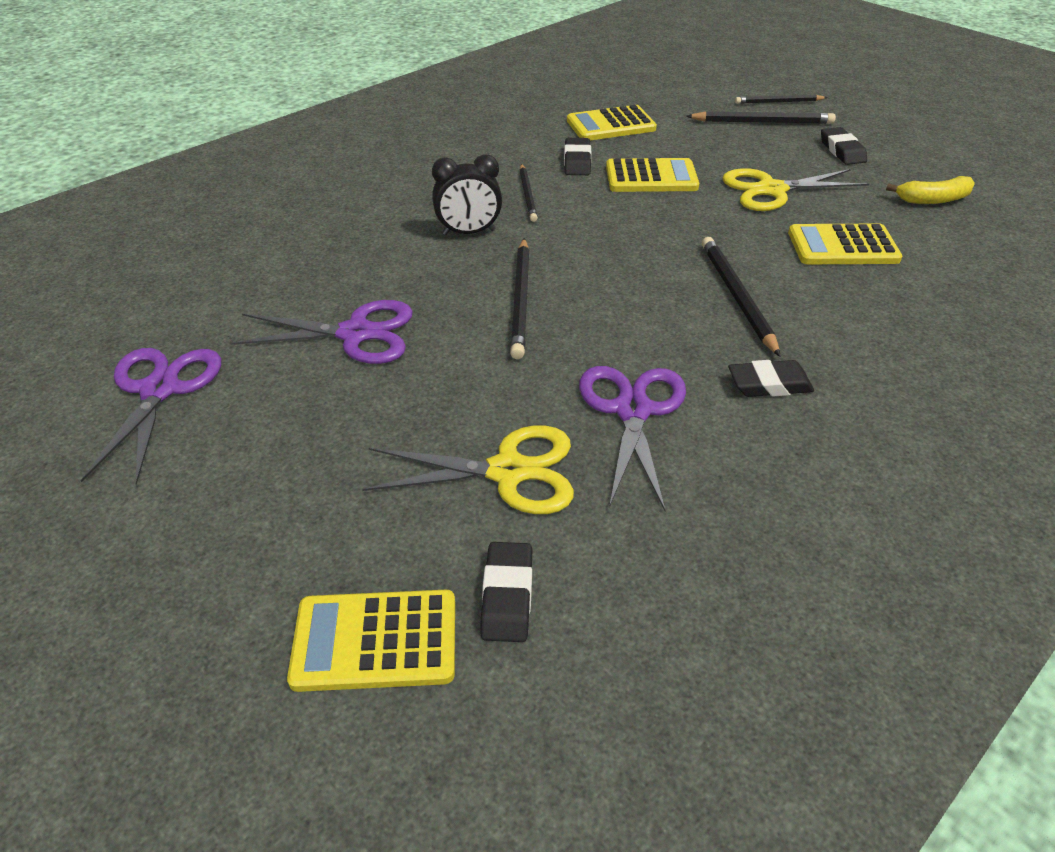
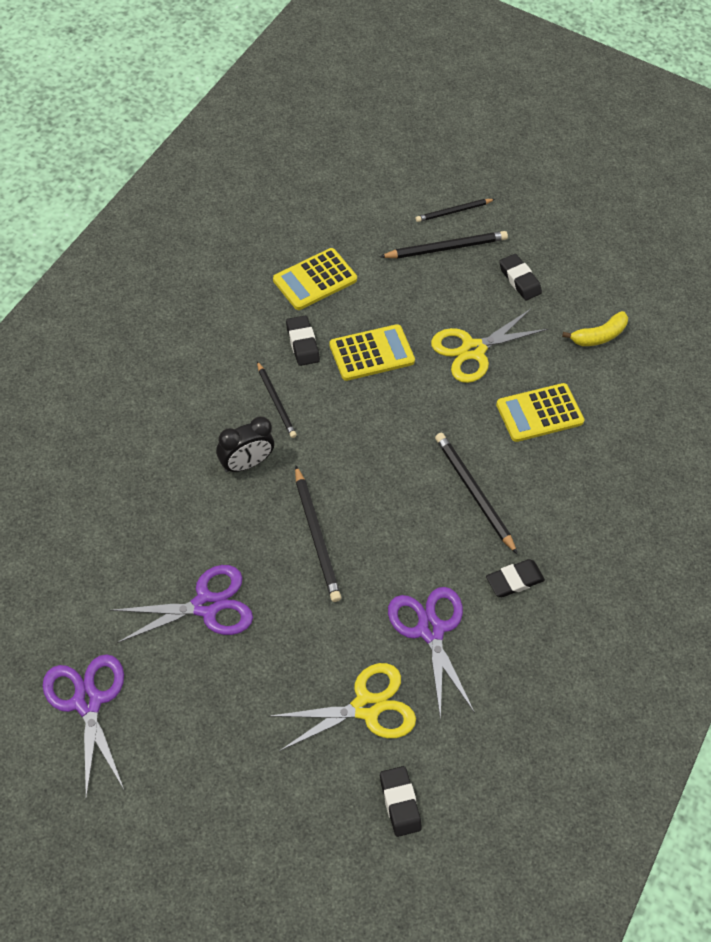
camera: 25 degrees left, 15 degrees up
(375, 641) = (335, 856): yellow calculator -> none

